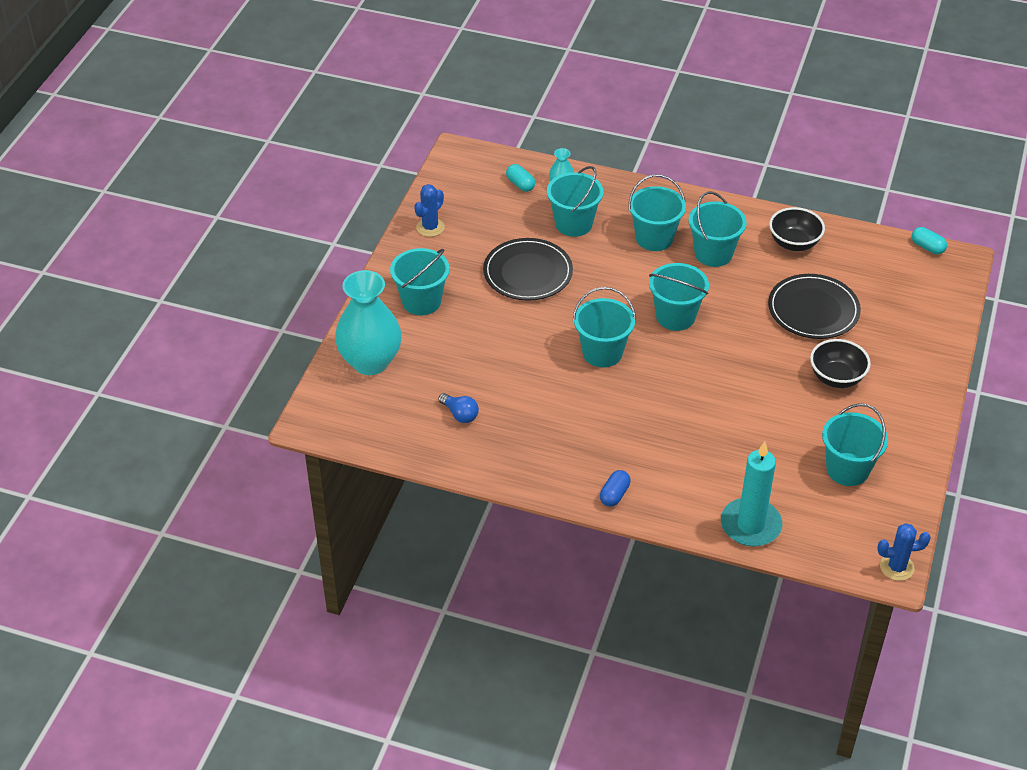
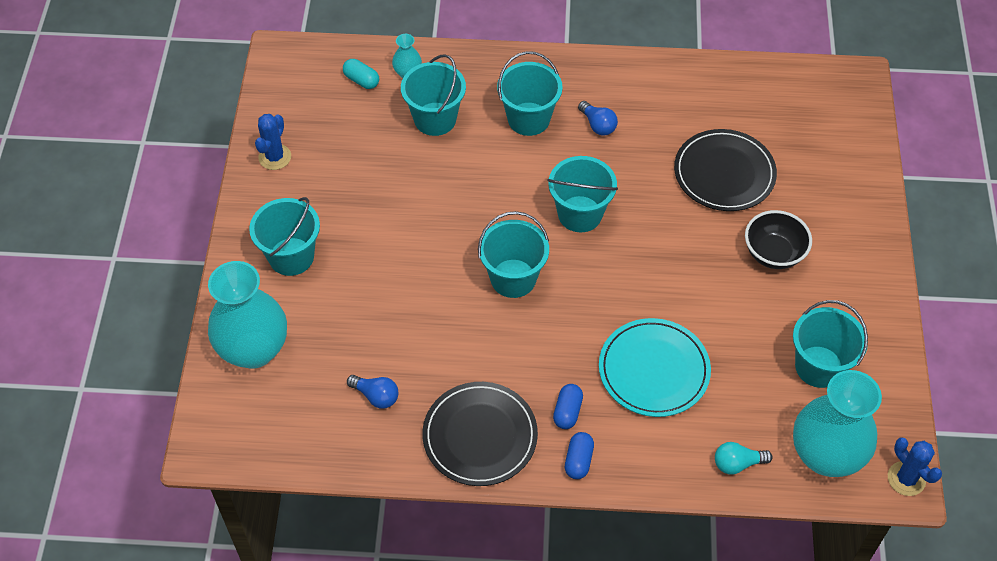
camera: 15 degrees left, 10 degrees up
(528, 273) = (401, 193): black plate -> black plate (480, 436)
(617, 458) = (567, 411): none -> blue capsule
(701, 443) = (654, 370): none -> turquoise plate
(713, 253) = (598, 125): turquoise bucket -> blue light bulb
(750, 525) = (737, 463): turquoise candle -> turquoise light bulb
(794, 243) = (680, 94): black bowl -> none
(830, 535) = (825, 455): none -> turquoise vase
(896, 567) = (906, 479): blue cactus -> blue cactus turned 75 degrees clockwise
(927, 247) = (819, 70): turquoise capsule -> none

